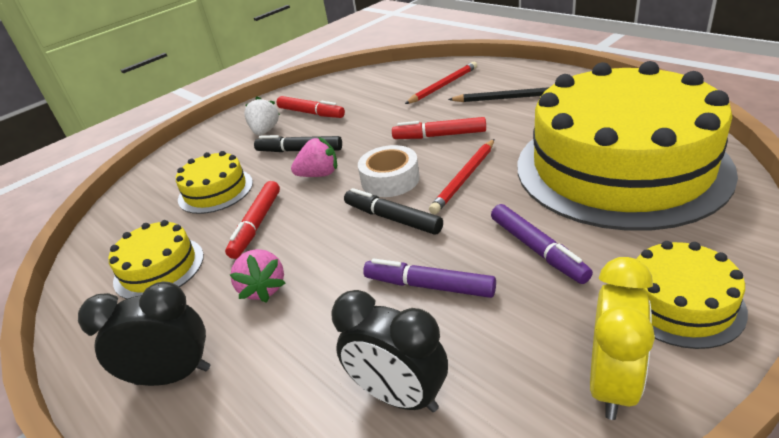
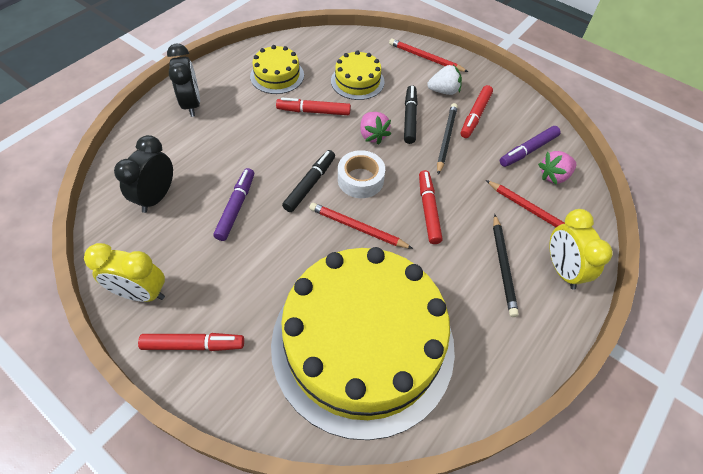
camera: 75 degrees right, 20 degrees up
(202, 143) = (425, 58): none -> red pencil
(263, 288) = (249, 127): pink strawberry -> pink strawberry (554, 176)
(340, 128) = (446, 139): none -> black pencil
(506, 75) = (562, 269): none -> yellow clock
(537, 249) = (261, 269): purple marker -> purple marker (528, 150)
(680, 302) = (193, 345): yellow cake -> red marker

